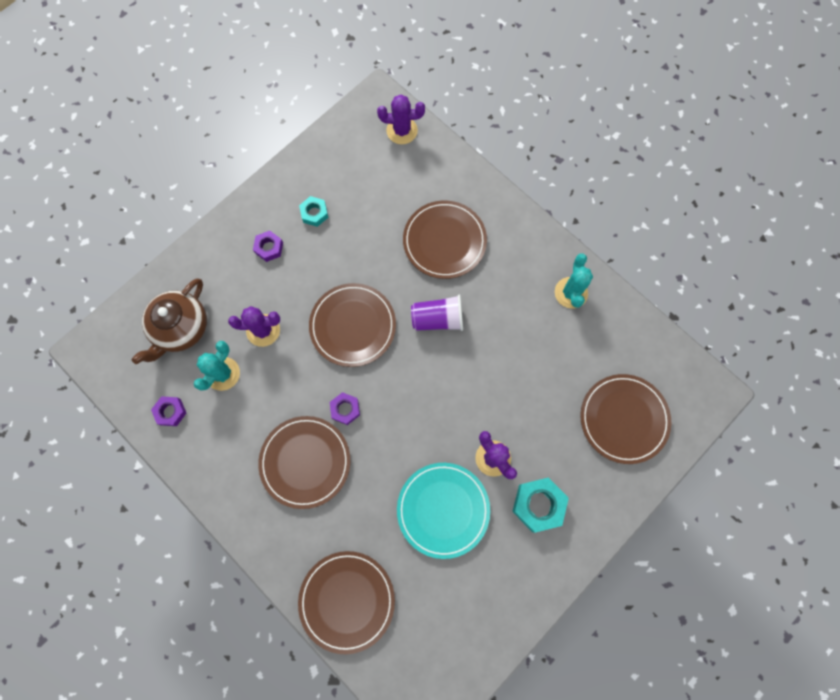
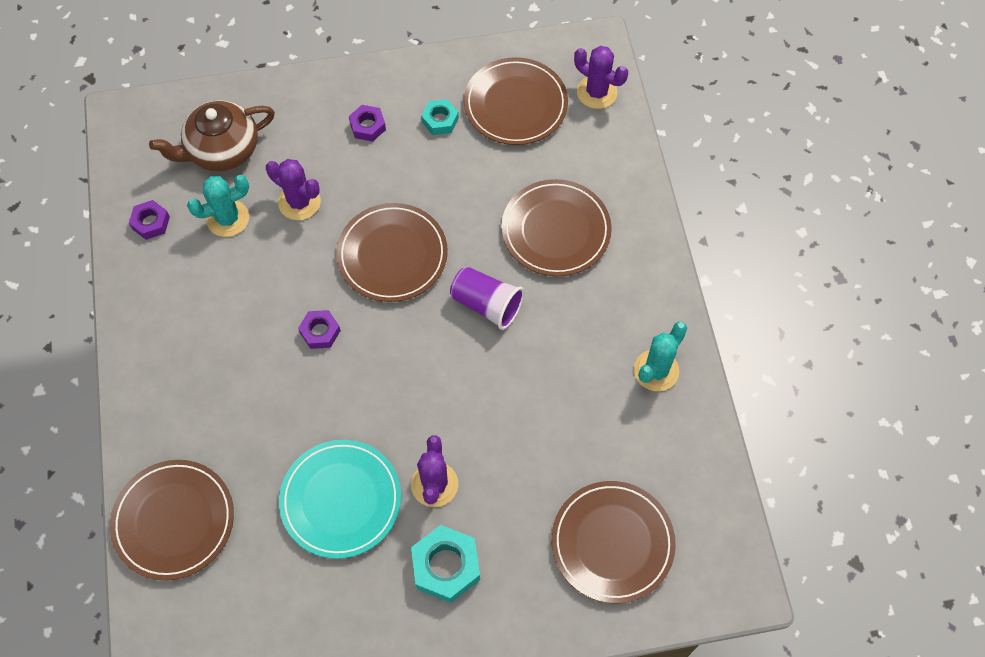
camera: 35 degrees right, 10 degrees down
(305, 462) = (240, 357): brown plate -> brown plate (515, 104)

